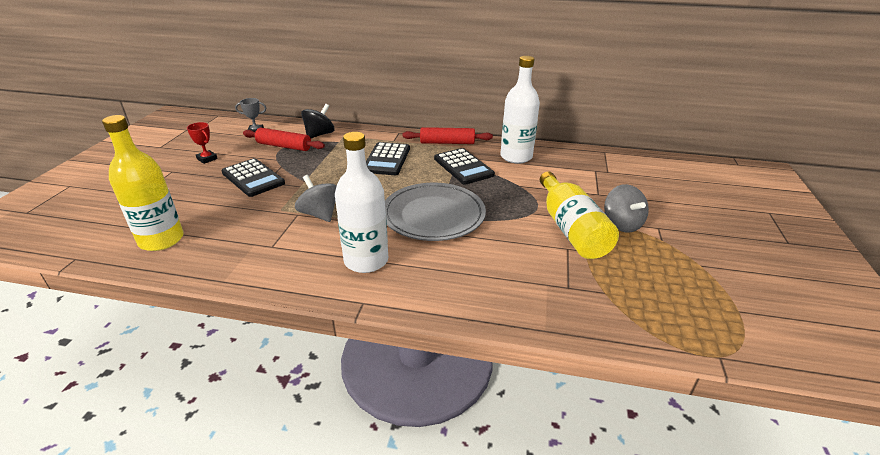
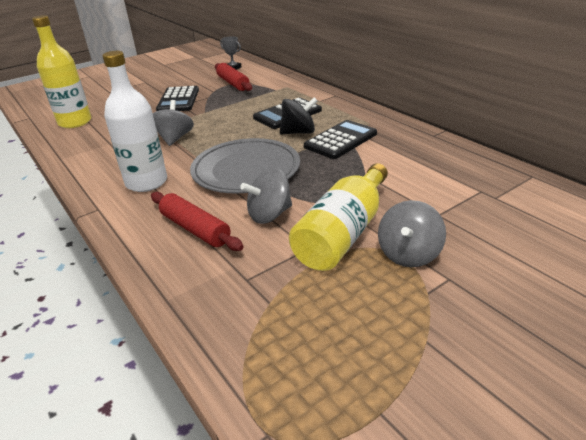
camera: 45 degrees right, 0 degrees up
(207, 159) = (175, 79): red trophy -> none
(319, 135) = (271, 81): black spinning top -> black spinning top (298, 132)
(447, 143) = (363, 115): red rolling pin -> red rolling pin (195, 229)
(463, 167) = (341, 140): black calculator -> black calculator turned 150 degrees counterclockwise
(508, 239) = (269, 215): none -> grey spinning top
(516, 157) = (410, 148): white bottle -> none

